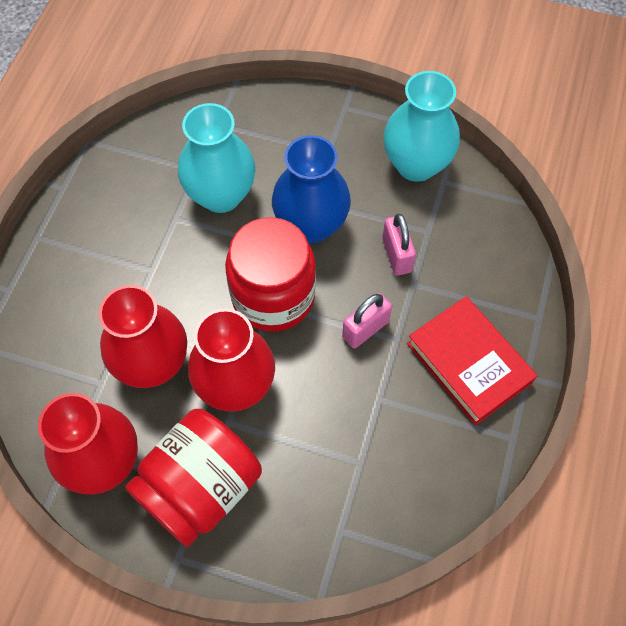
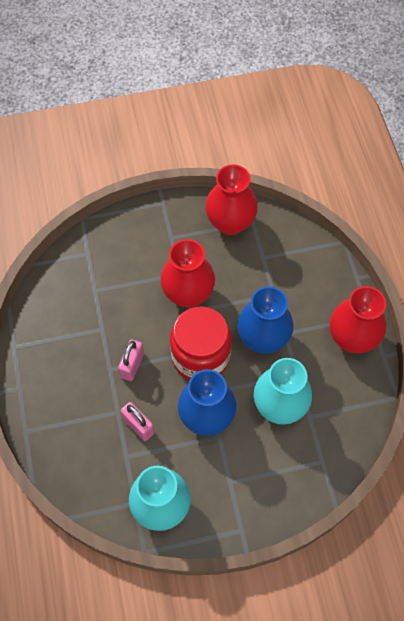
camera: 150 degrees right, 0 degrees up
(153, 364) = (242, 281): red vase -> red vase (352, 338)
(183, 277) = (262, 339): none -> blue vase
(200, 488) = (172, 236): red jar -> none
(469, 363) = (58, 377): red book -> none

